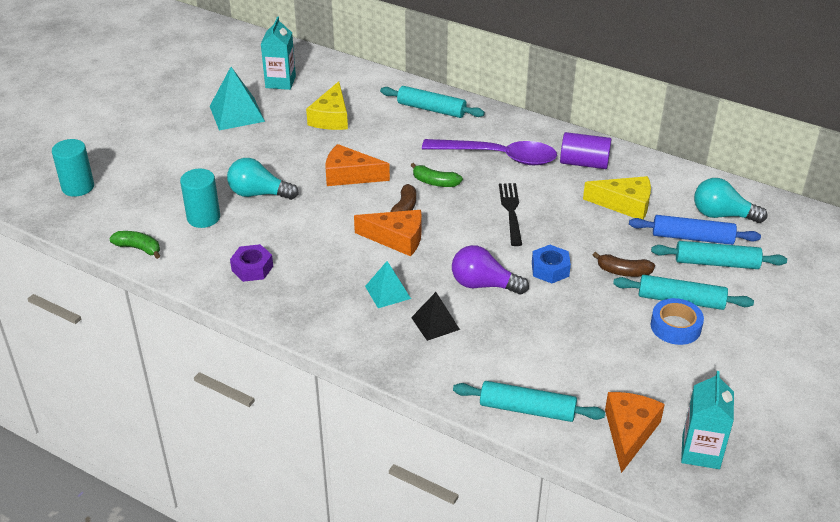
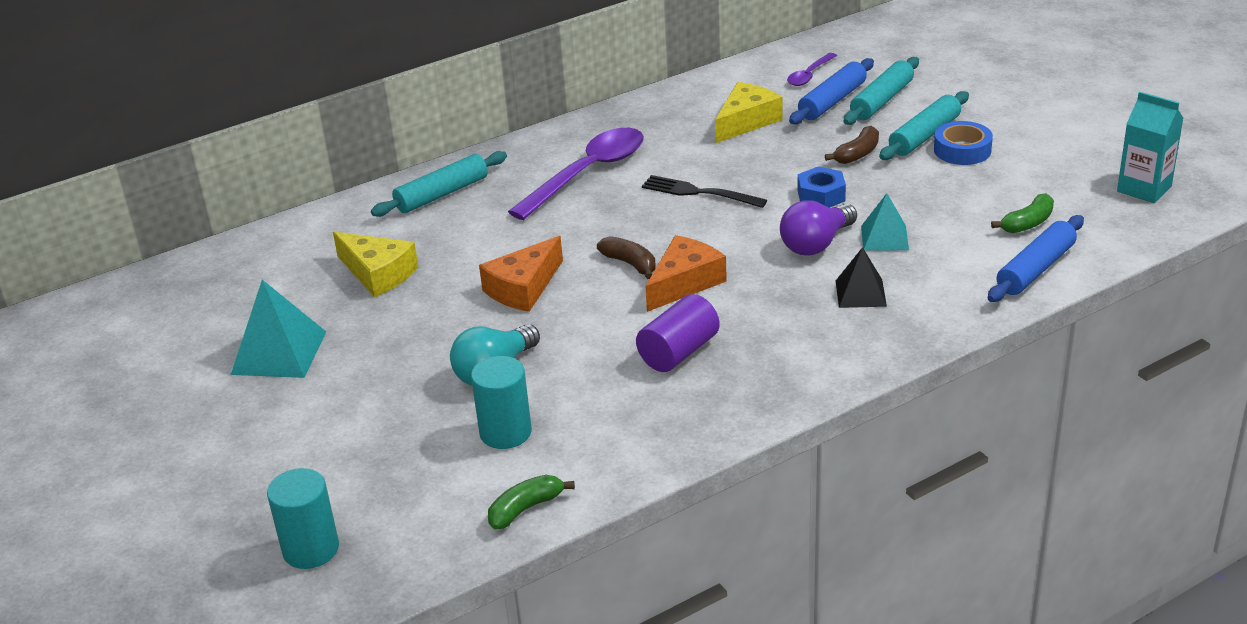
camera: 60 degrees left, 5 degrees down
(252, 268) = (654, 410): purple nut -> none
(280, 82) = (242, 297): turquoise carton -> none
(388, 292) = (781, 313): turquoise pyramid -> turquoise pyramid (884, 237)
(435, 182) = (597, 229): green banana -> green banana (1028, 223)
(527, 409) = (1035, 269): turquoise rolling pin -> blue rolling pin
(584, 163) = (651, 124): purple cylinder -> purple cylinder (678, 352)
(629, 432) = (1099, 219): orange cheese -> none
(722, 215) = (809, 75): turquoise light bulb -> purple spoon

